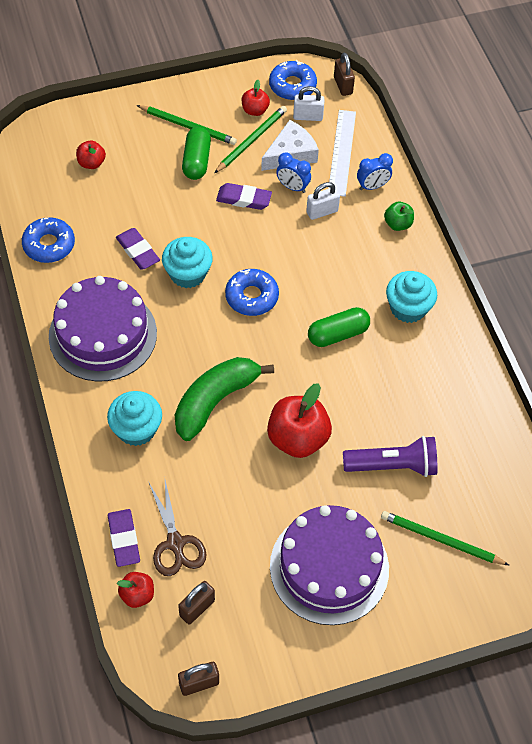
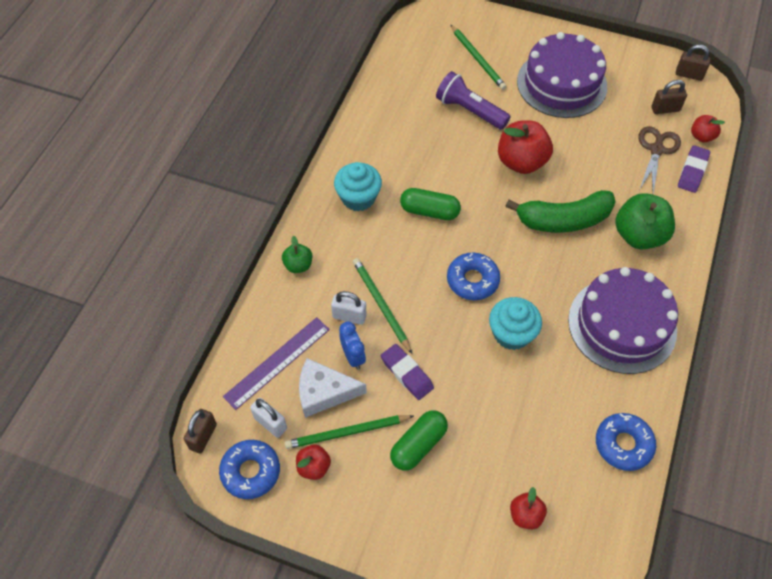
camera: 140 degrees left, 0 degrees up
(136, 429) = (639, 235): turquoise cupcake -> green apple
(138, 251) = (542, 383): purple eraser -> none
(188, 126) = (395, 494): green pencil -> green pencil (381, 305)
(342, 152) = (277, 362): white ruler -> purple ruler
(372, 186) = (284, 312): blue clock -> none

